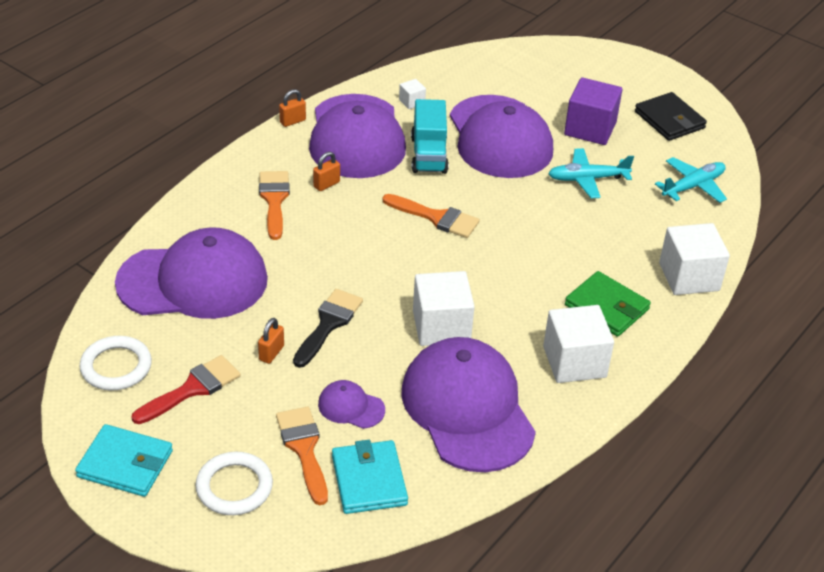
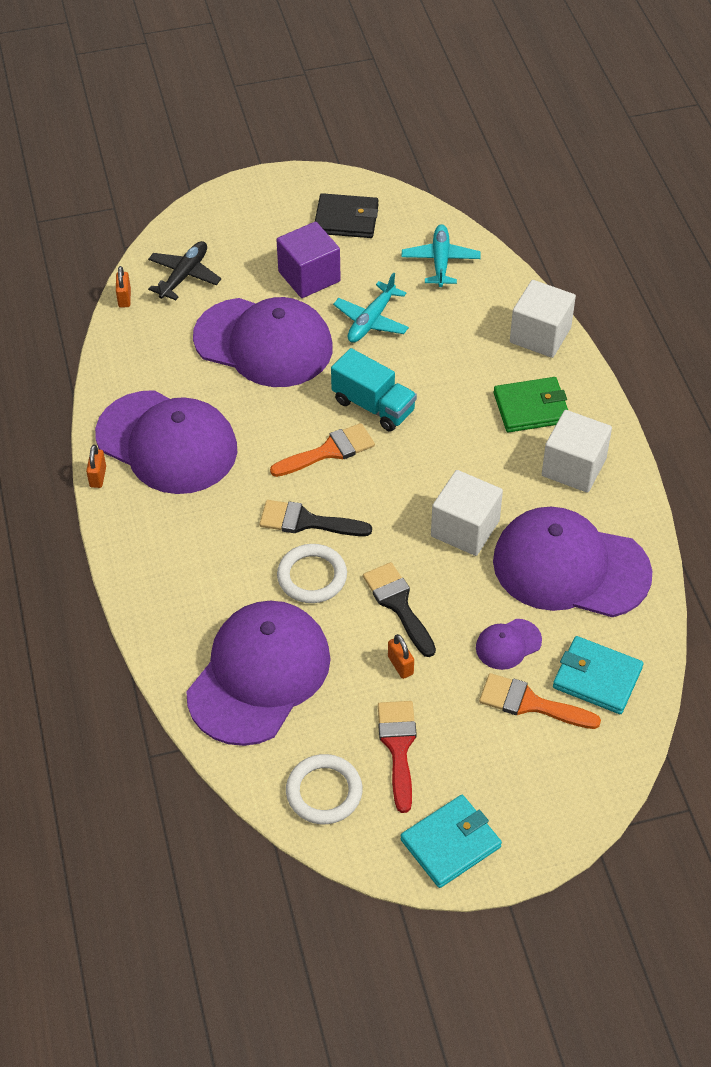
camera: 50 degrees left, 10 degrees up
(234, 487) = (536, 776): white ring -> white ring (312, 576)
(274, 200) = (201, 554): orange brush -> none
(326, 184) = (214, 503): orange padlock -> orange padlock (124, 298)
(358, 238) = (307, 522): none -> black brush
(412, 102) = (154, 373): white cube -> none
(428, 155) = (241, 406): turquoise truck -> turquoise truck (373, 406)
(515, 72) = (184, 276): none -> black plane

